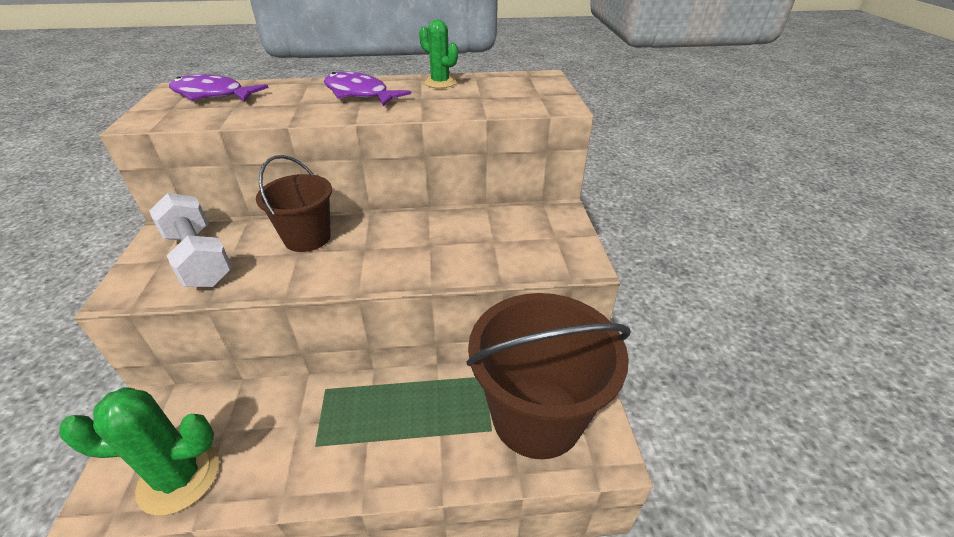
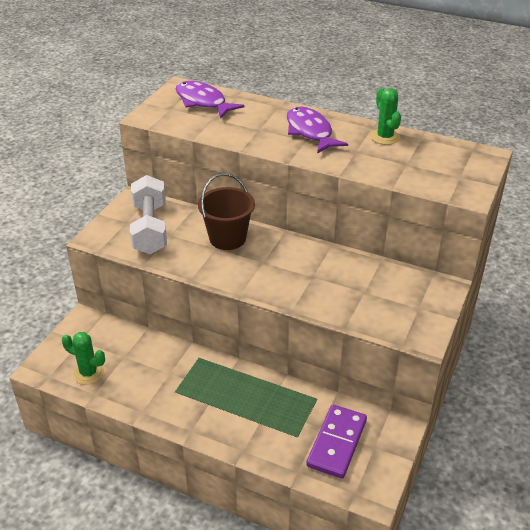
camera: 30 degrees right, 0 degrees up
(179, 477) = (88, 373): green cactus -> green cactus, size x0.59
(537, 416) = (337, 443): brown bucket -> purple domino

